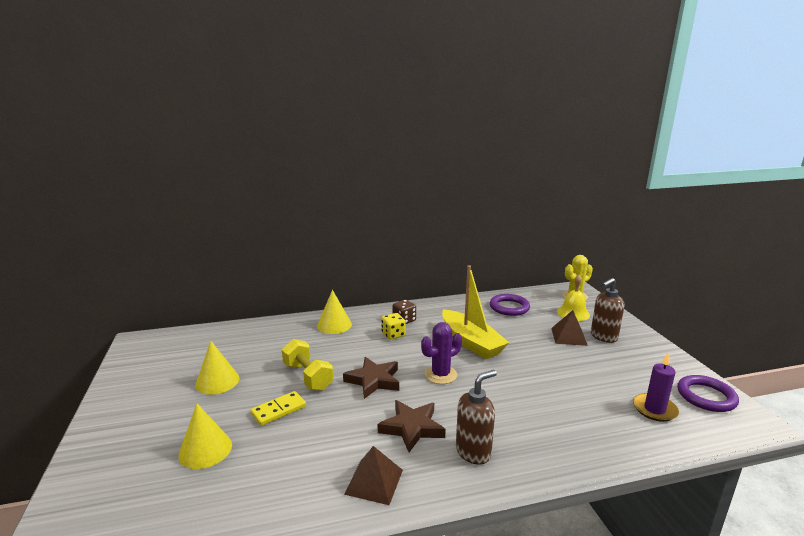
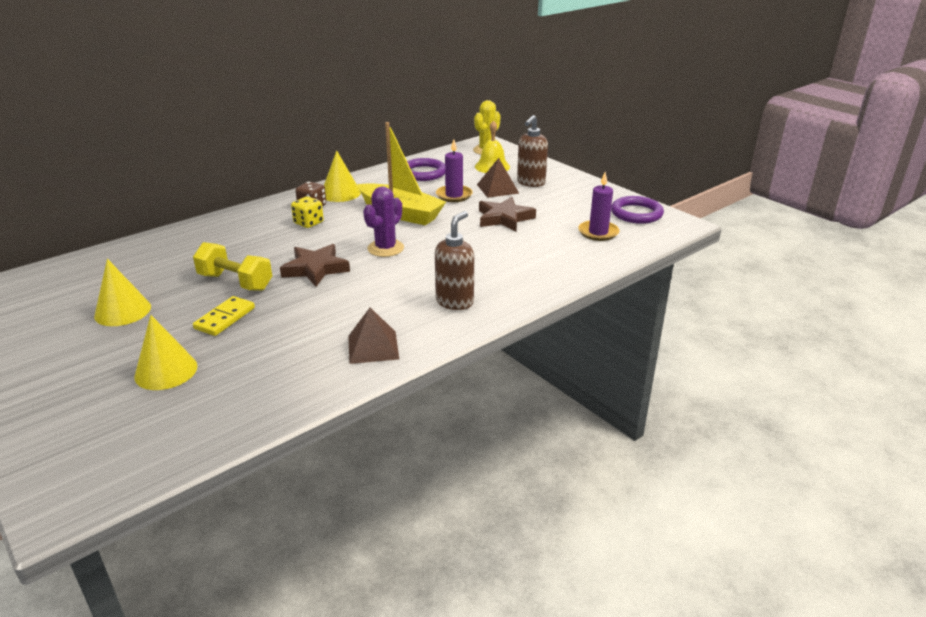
camera: 25 degrees left, 10 degrees up
(334, 325) = (229, 227): yellow cone -> yellow cone (340, 193)
(412, 428) = (383, 298): brown star -> brown star (504, 218)
(525, 335) = (454, 195): none -> purple candle

